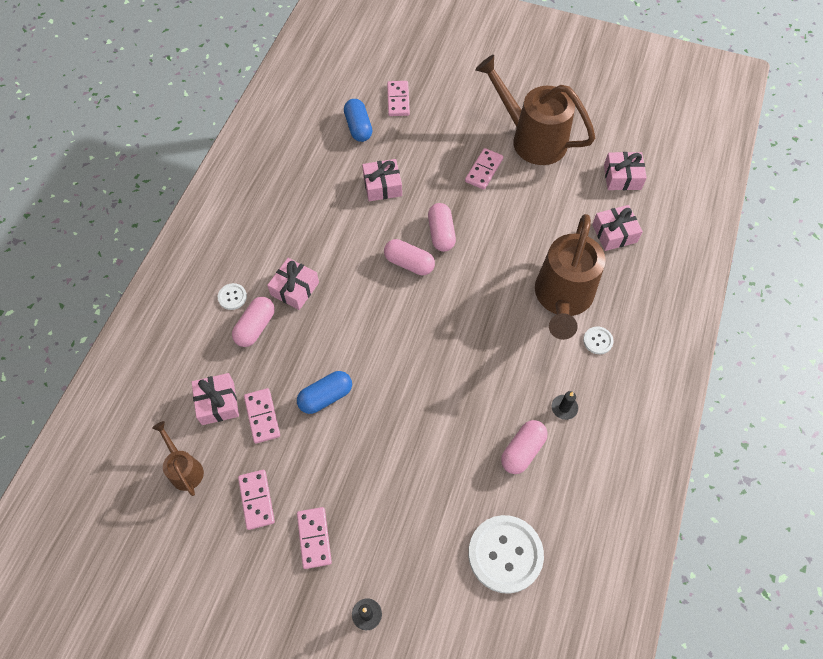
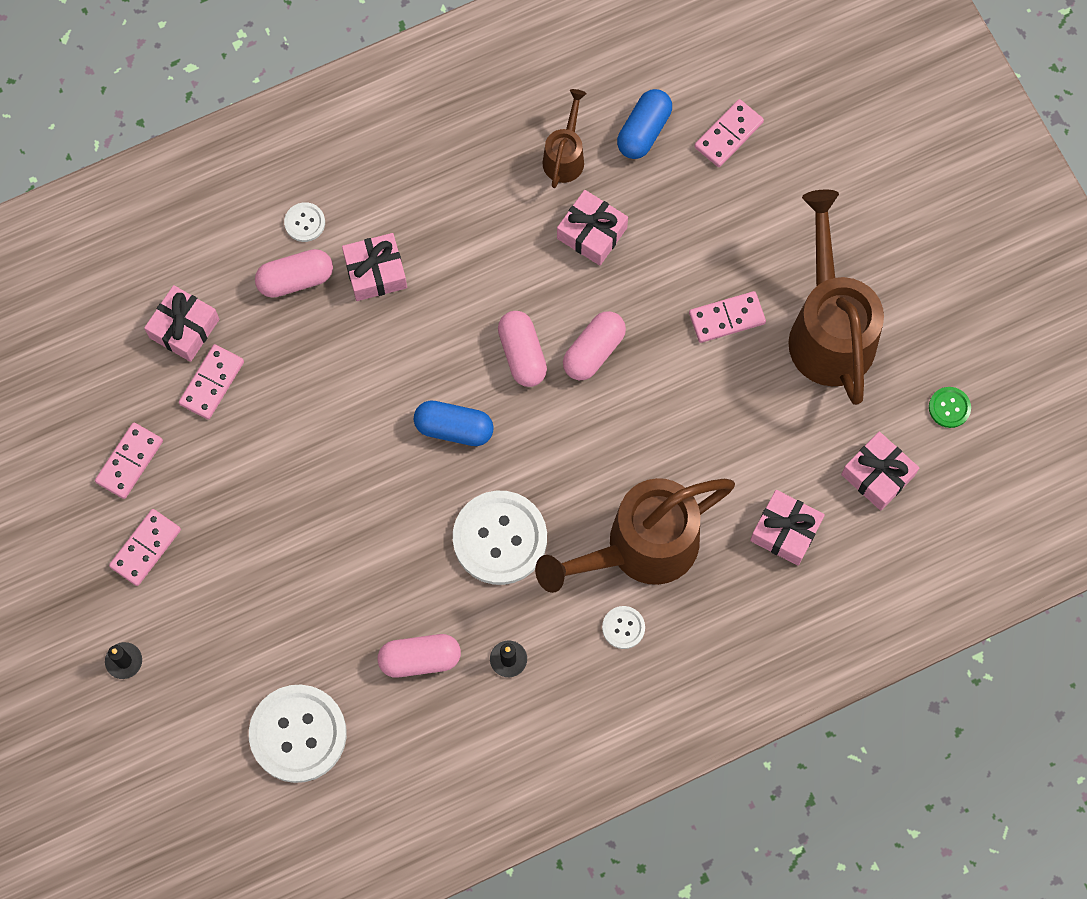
camera: 45 degrees right, 10 degrees up
(184, 469) = (94, 368): brown watering can -> brown watering can (565, 156)
(325, 396) = (290, 420): blue capsule -> blue capsule (454, 428)
(494, 355) = (500, 538): none -> white button
(616, 127) = (949, 408): none -> green button

